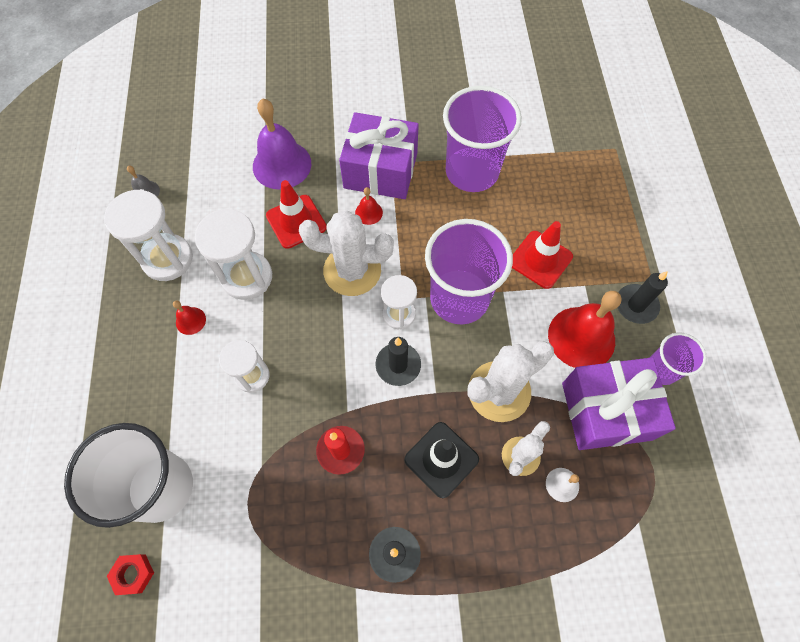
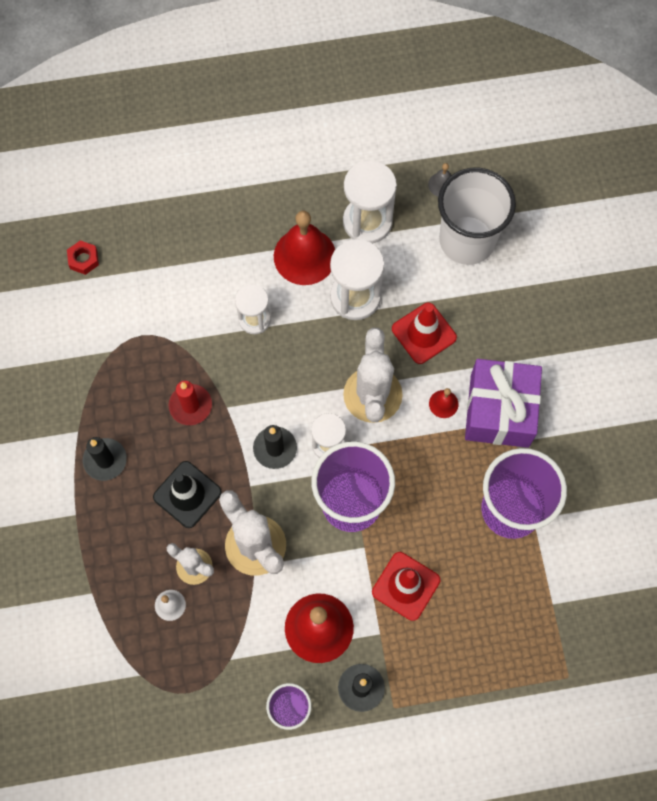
camera: 85 degrees right, 5 degrees up
(160, 487) = (151, 264): white cup -> white cup (467, 240)
(190, 320) = (304, 256): red bell -> red bell, size x2.21
(282, 165) = (493, 308): purple bell -> none
(606, 411) = (243, 649): purple gift -> none

